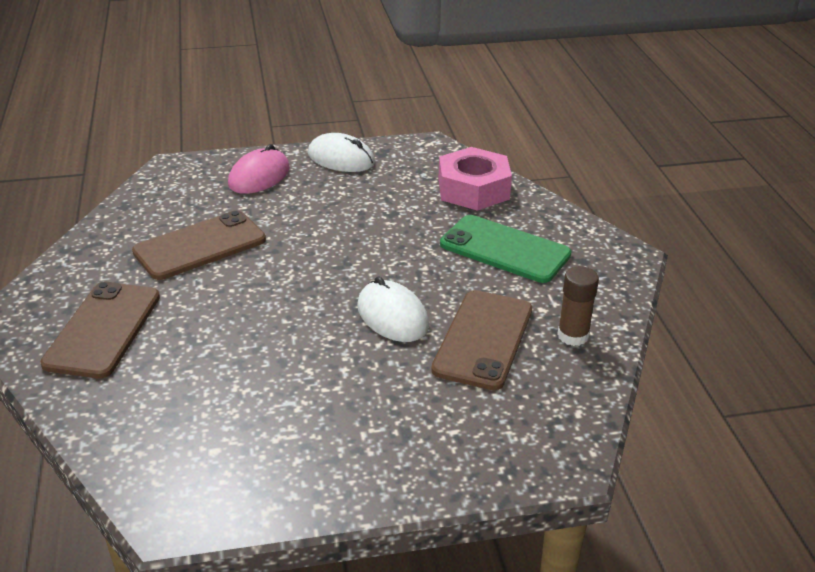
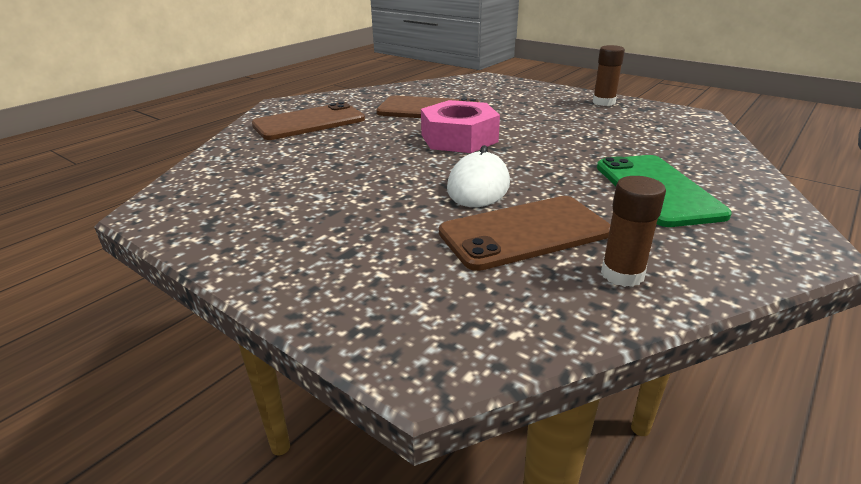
camera: 50 degrees right, 5 degrees down
(259, 176) = (528, 94): pink mouse -> none
(341, 158) = (604, 102): white mouse -> brown glue stick
(473, 189) = (693, 148): pink nut -> pink nut (459, 138)

